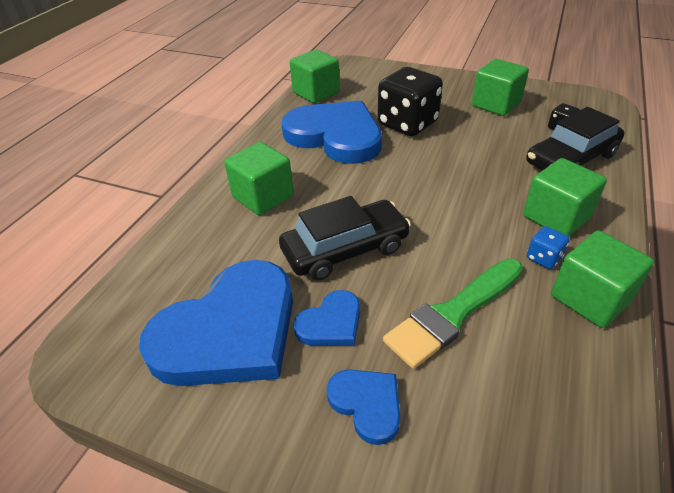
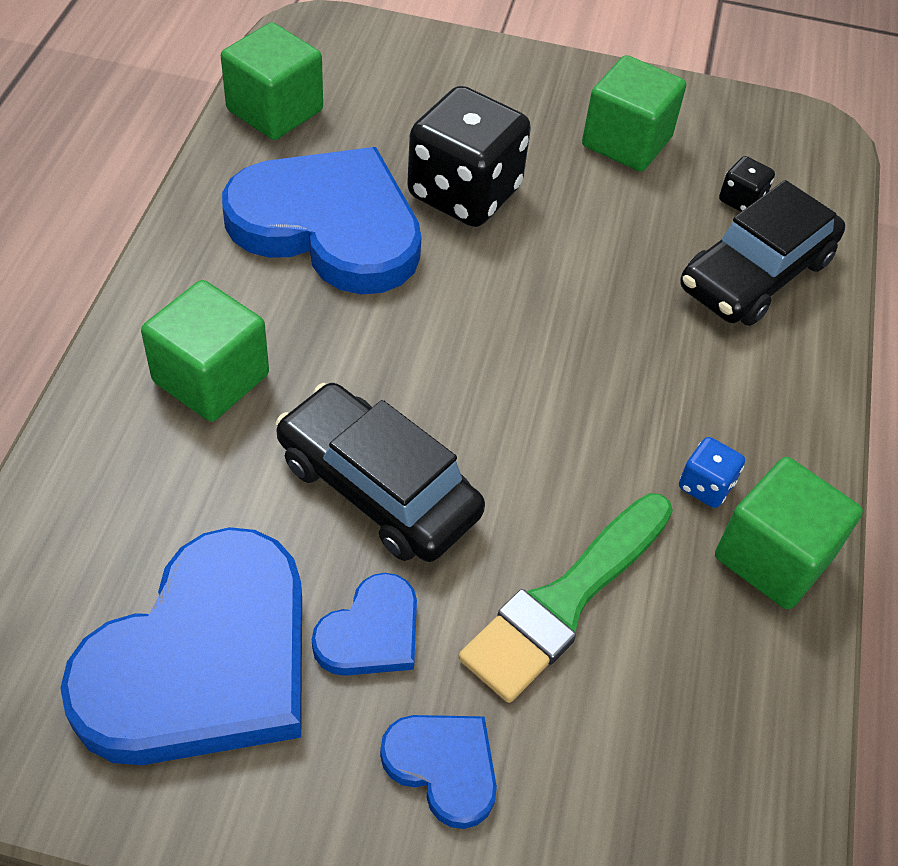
camera: 15 degrees left, 10 degrees up
(345, 249) = (378, 487): black car -> black car turned 105 degrees counterclockwise
(556, 217) = (727, 401): green cube -> none

